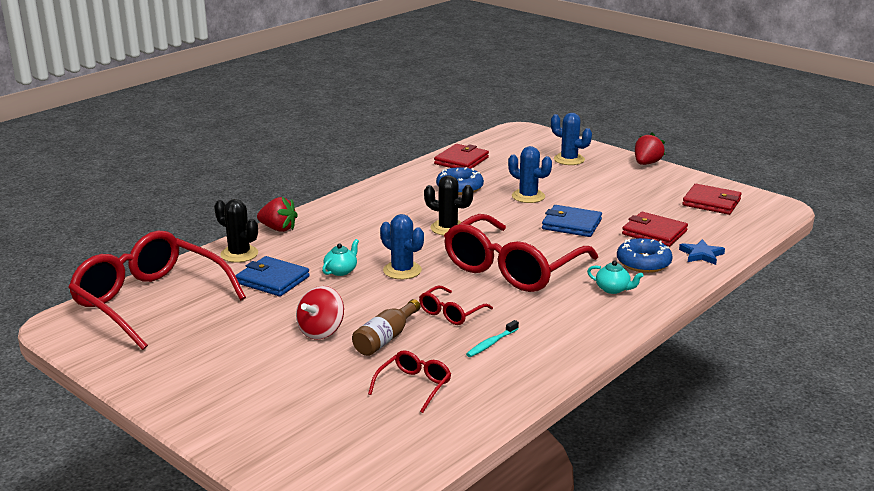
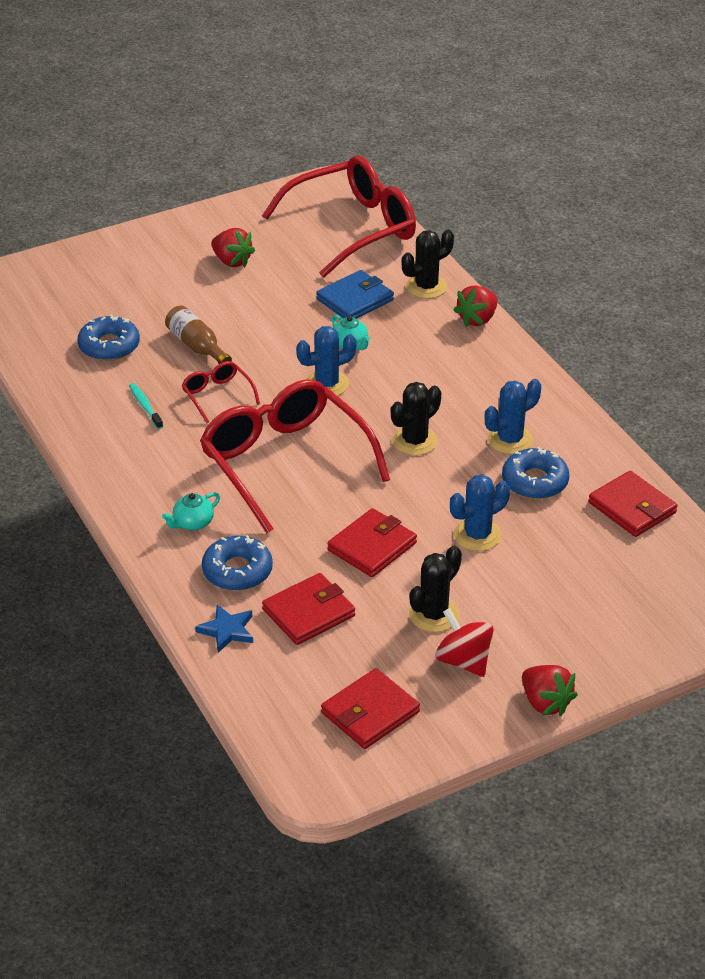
camera: 110 degrees right, 15 degrees up
(231, 352) = (232, 261): none -> red strawberry
(321, 331) = (235, 313): red spinning top -> red spinning top (463, 661)
(414, 386) = (109, 346): red glasses -> blue donut
(569, 159) = (595, 620): blue cactus -> blue cactus (510, 440)
(571, 224) = (372, 546): blue wallet -> red wallet
(613, 198) = (434, 615): none -> black cactus

